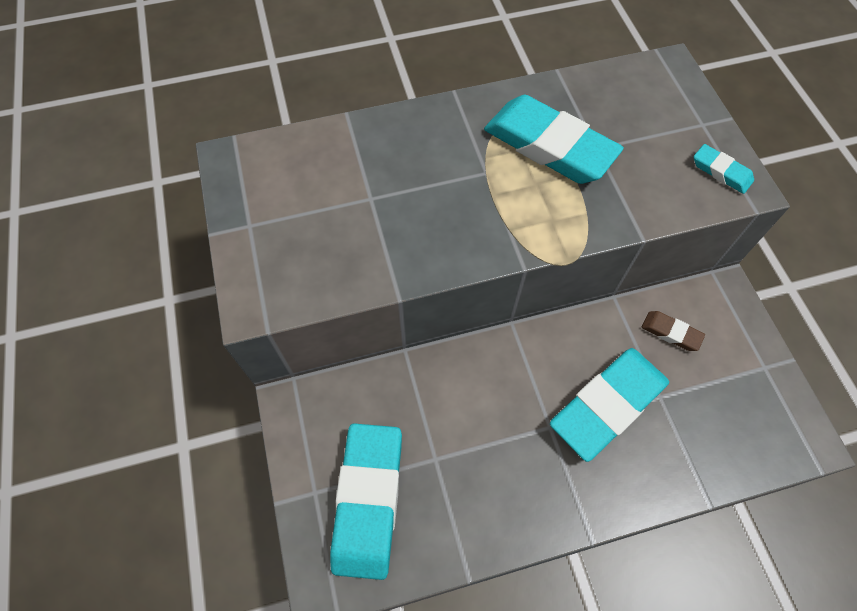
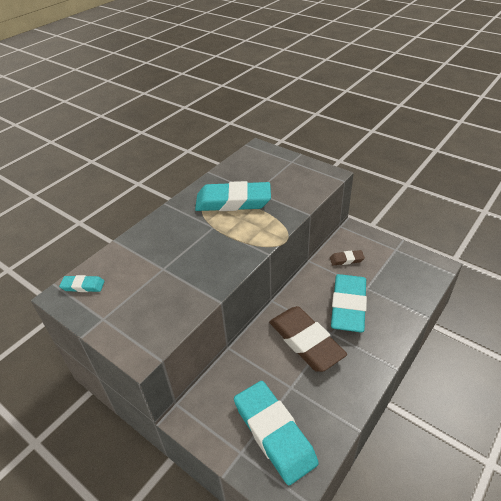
camera: 35 degrees left, 20 degrees down
(505, 413) = (306, 341): none -> brown eraser
(721, 172) = (316, 174): turquoise eraser -> turquoise eraser (83, 286)

